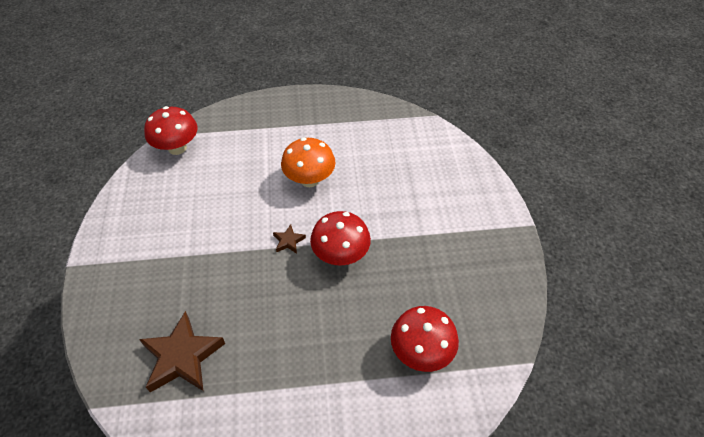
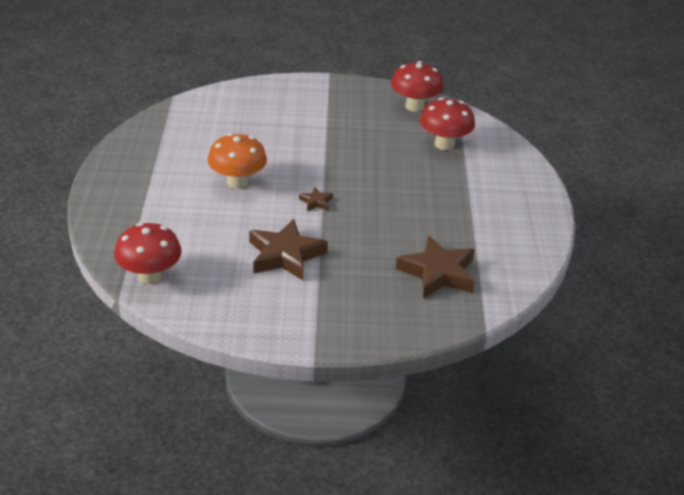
camera: 85 degrees left, 15 degrees down
(206, 228) = (285, 255): none -> brown star
(340, 255) = (340, 173): red mushroom -> red mushroom (414, 106)

